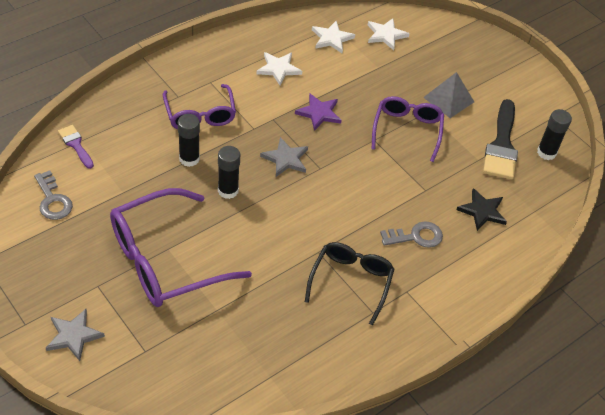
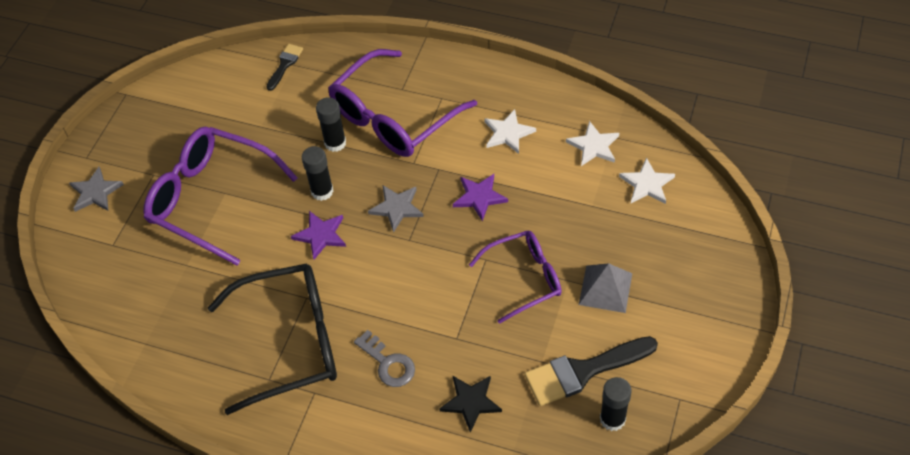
camera: 65 degrees right, 5 degrees up
(53, 200) = (215, 91): grey key -> none
(75, 145) = (285, 64): purple brush -> black brush
(200, 115) = (393, 117): purple glasses -> purple glasses, size x1.62
(269, 213) = (321, 235): none -> purple star
(351, 282) = (290, 342): black glasses -> black glasses, size x1.62

